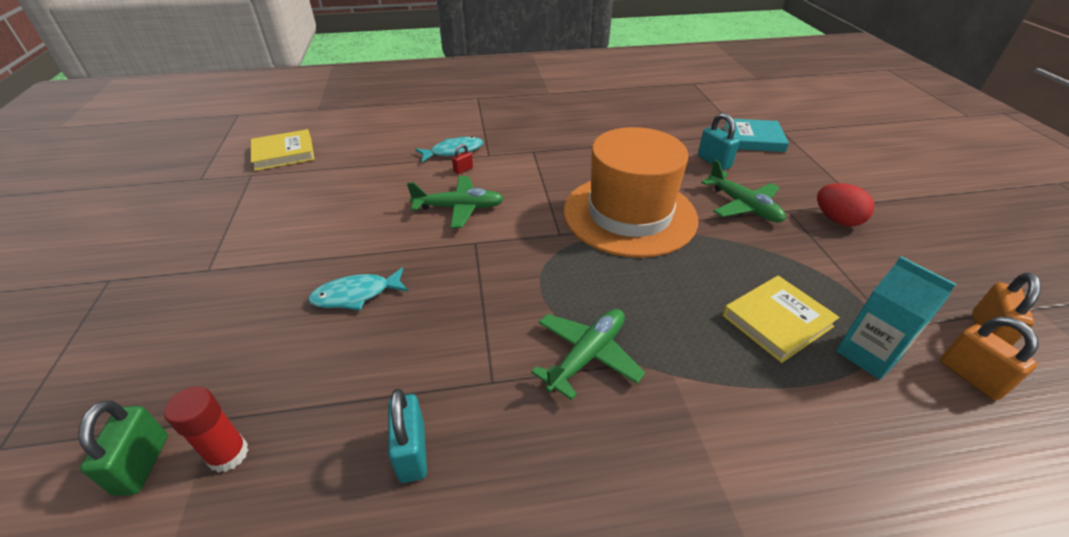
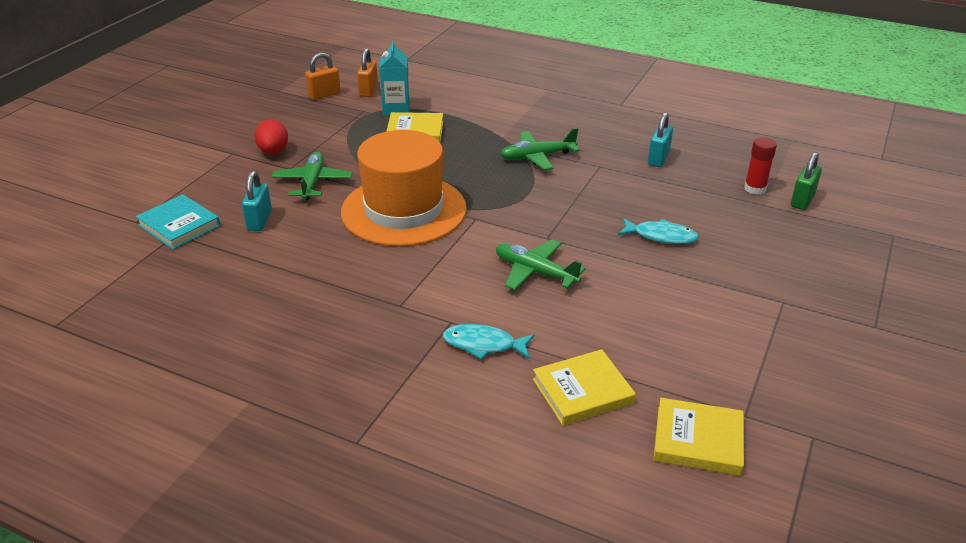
camera: 145 degrees left, 5 degrees down
(369, 151) = (582, 391): none -> yellow book
(463, 170) = (495, 313): red padlock -> none

